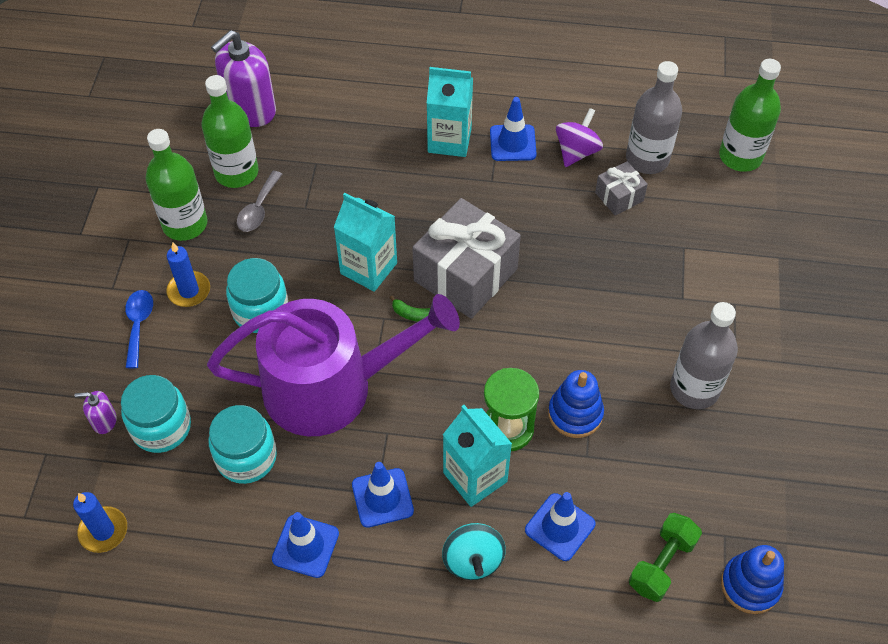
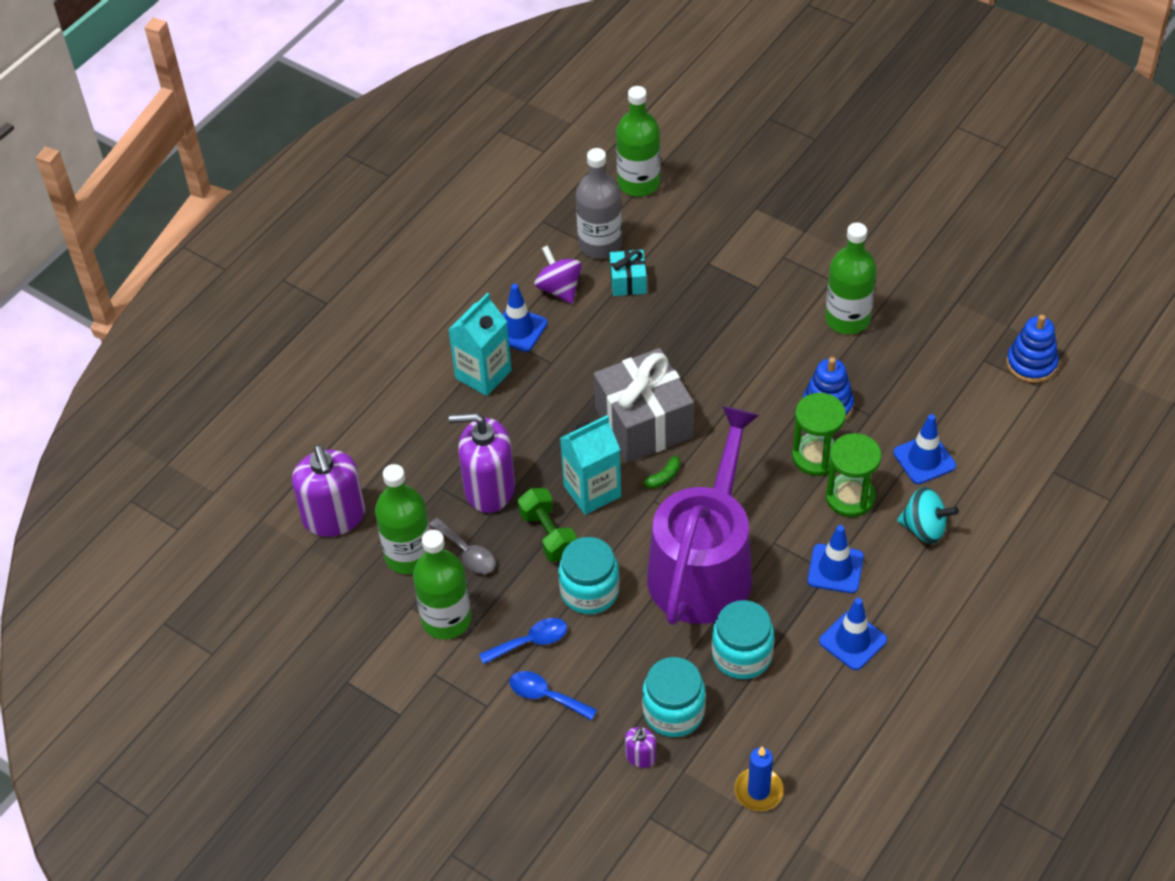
camera: 60 degrees left, 5 degrees down
(189, 291) = (530, 642): blue candle -> blue spoon
(332, 195) = (489, 489): none -> purple soap dispenser
(475, 477) = (850, 497): turquoise carton -> green hourglass
(619, 197) = (628, 281): grey gift -> turquoise gift
(661, 564) = (988, 409): green dumbbell -> green dumbbell (548, 535)
(694, 389) = (847, 319): grey bottle -> green bottle

